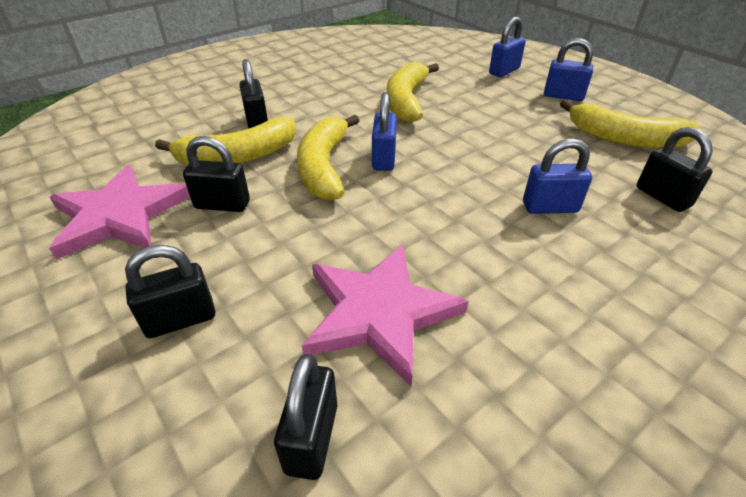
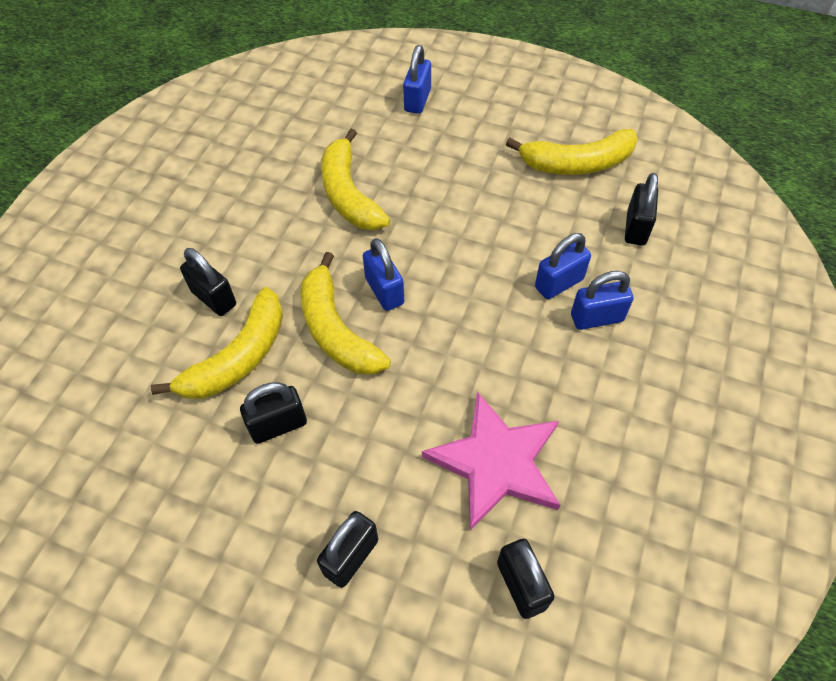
camera: 30 degrees left, 15 degrees up
(119, 215) = (189, 491): pink star -> none
(563, 96) = (495, 120): blue padlock -> blue padlock (596, 318)
(662, 197) = (636, 228): black padlock -> black padlock turned 75 degrees clockwise

